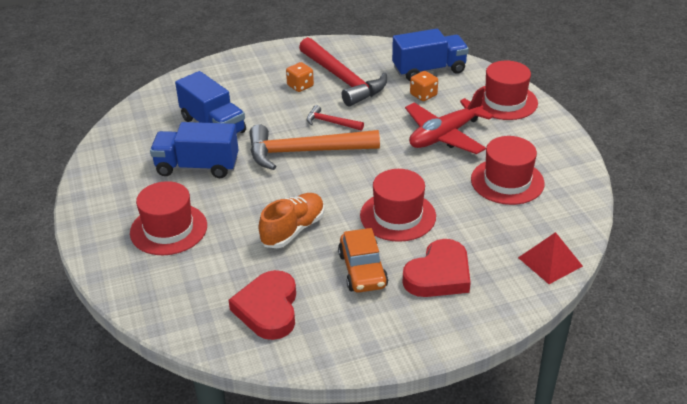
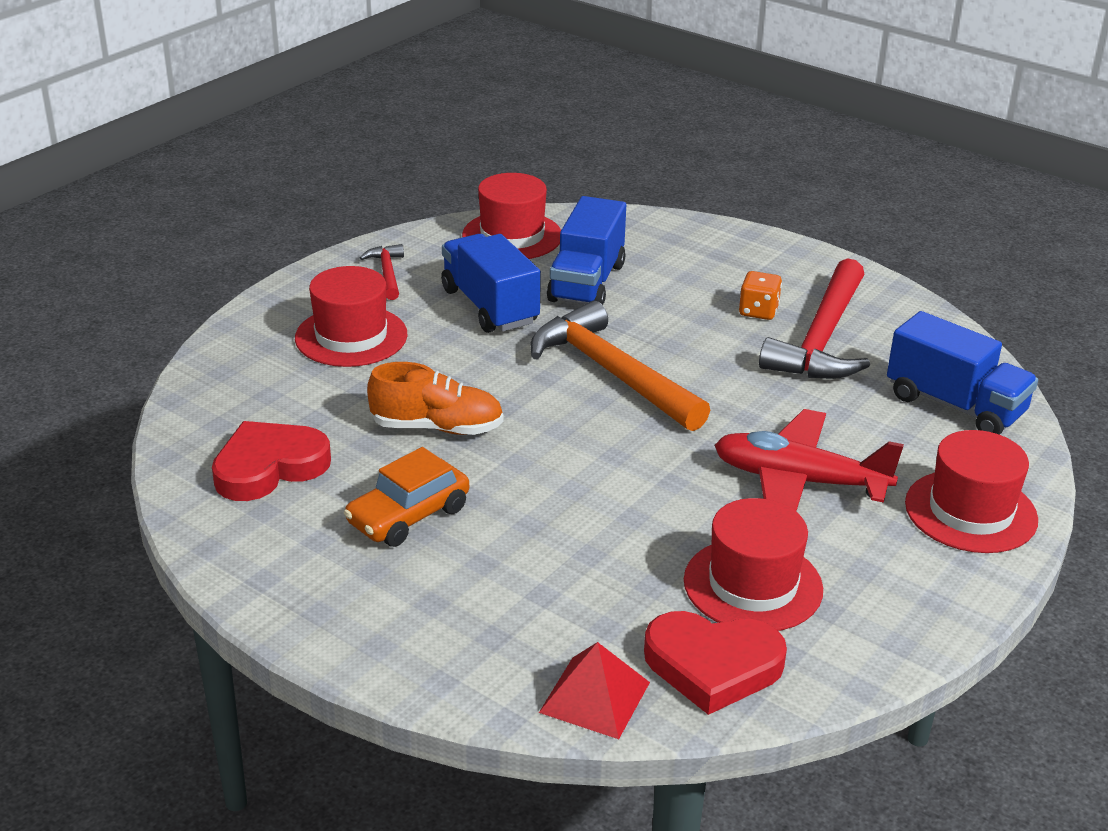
camera: 55 degrees right, 5 degrees down
(331, 122) = (704, 368): red hammer -> red hammer (387, 273)
(398, 216) = (555, 505): red hat -> red hat (512, 236)
(423, 95) = (879, 424): orange dice -> none
(439, 275) = (460, 589): red heart -> red heart (712, 666)

